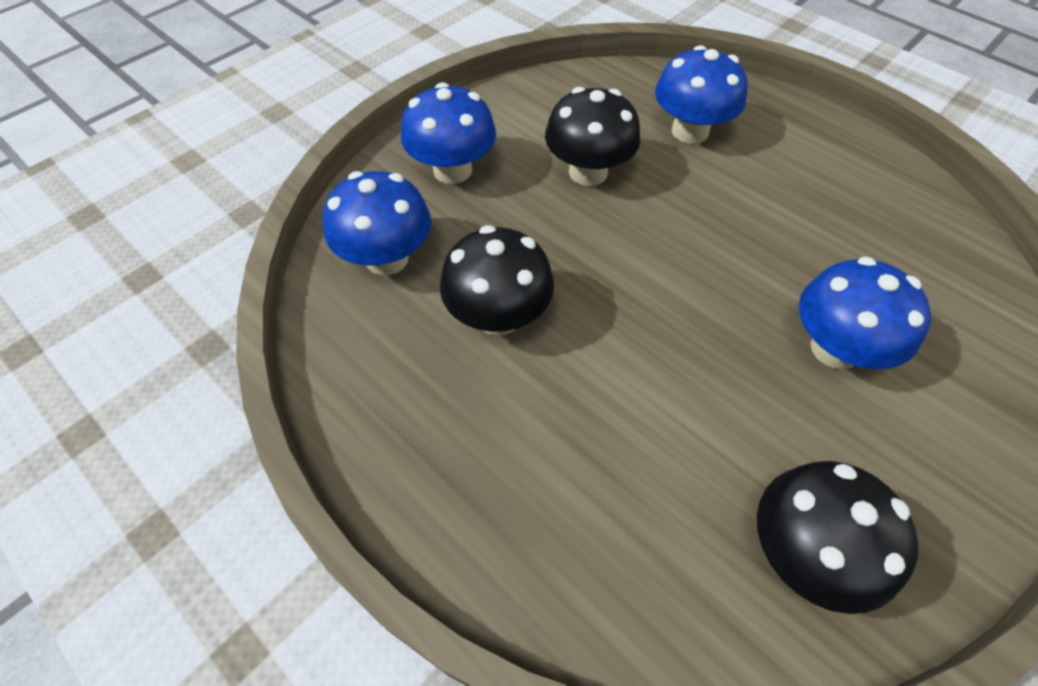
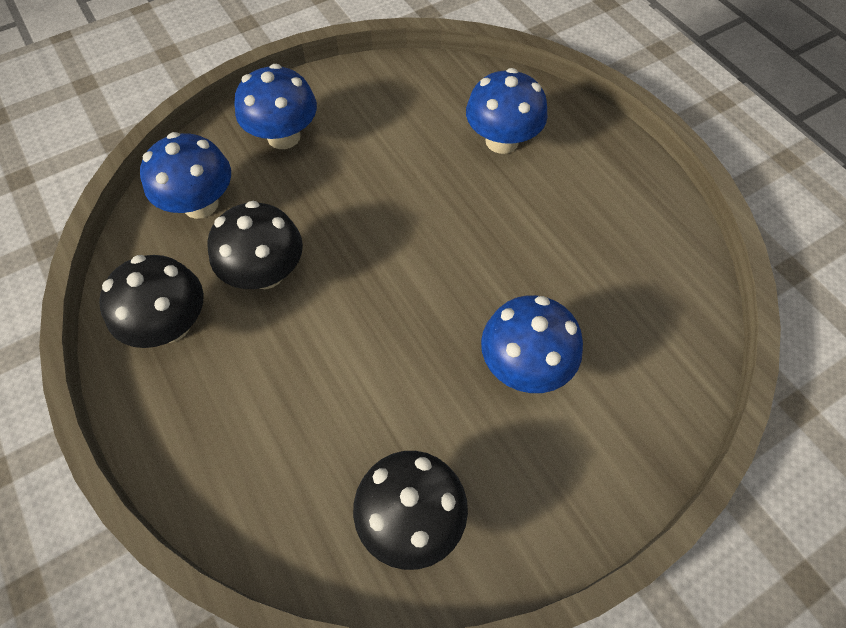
camera: 15 degrees right, 5 degrees up
(588, 172) = (395, 161): black mushroom -> black mushroom (171, 325)

